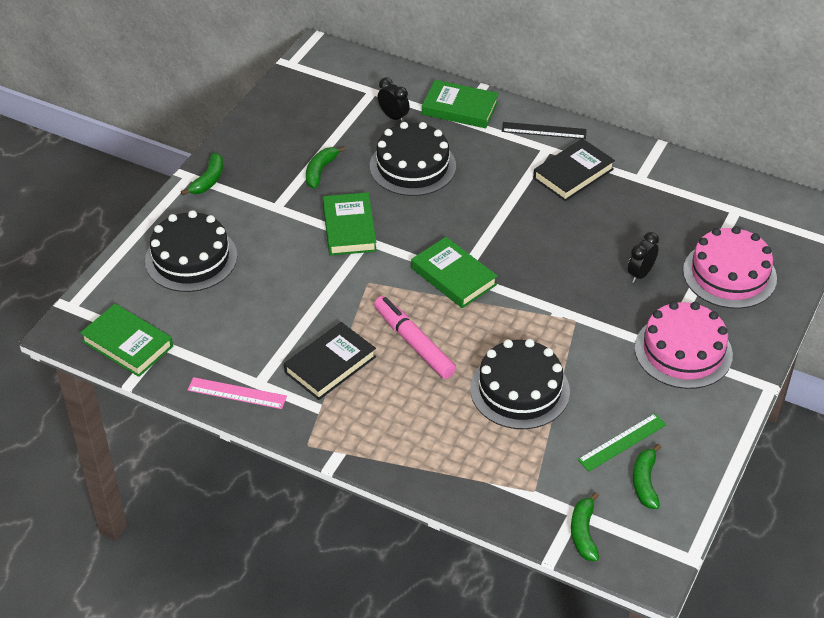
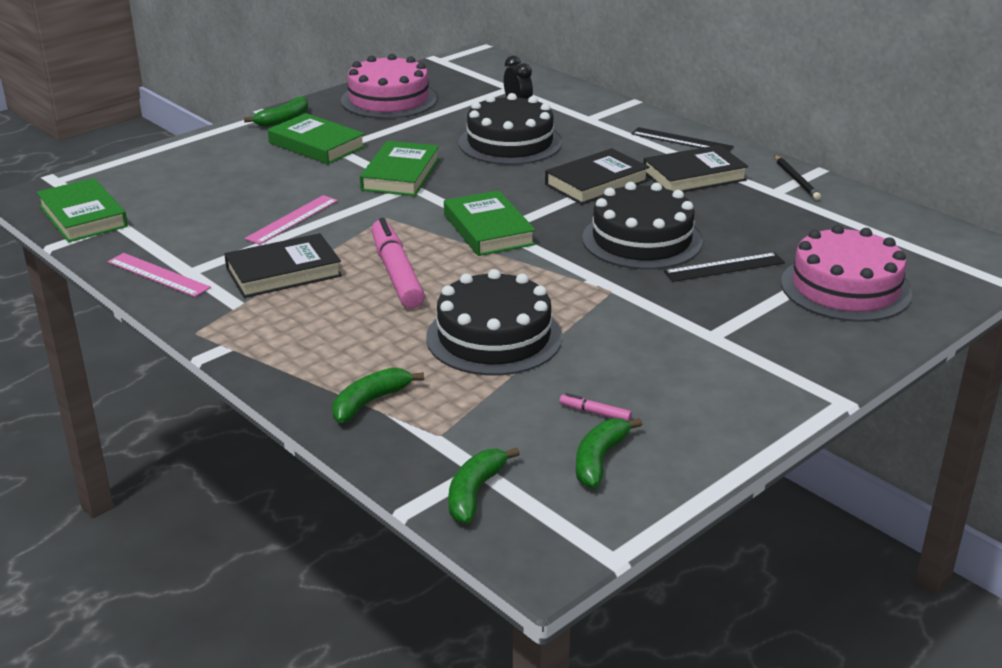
camera: 20 degrees right, 15 degrees down
(191, 258) = (212, 168): black cake -> black cake (642, 240)
(298, 304) = (292, 219): none -> pink ruler
(320, 171) = (406, 131): green banana -> green banana (370, 402)
(459, 108) = (596, 112): green book -> green book (316, 145)
(504, 200) = (596, 183): none -> black book
(622, 442) = (595, 413): green ruler -> pink marker
(640, 274) = (724, 267): black clock -> black ruler
(648, 159) = (796, 180): none -> black pencil
(683, 351) = (738, 344): pink cake -> pink cake (389, 100)

